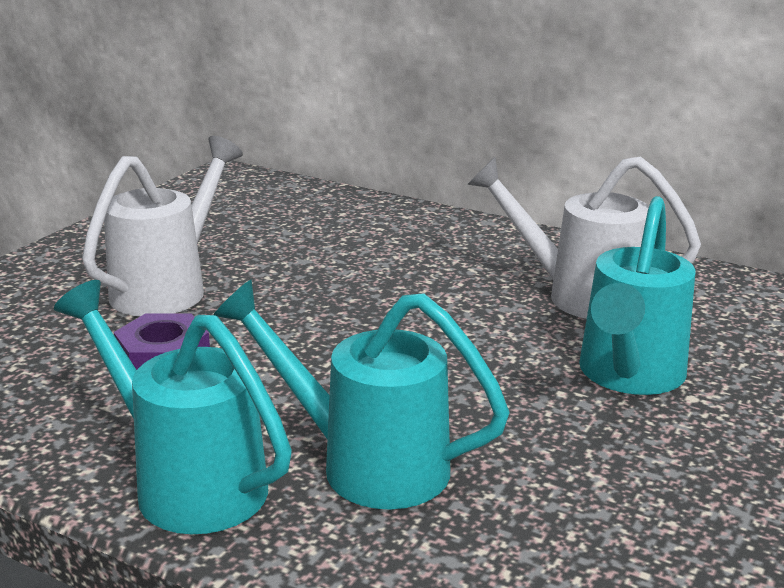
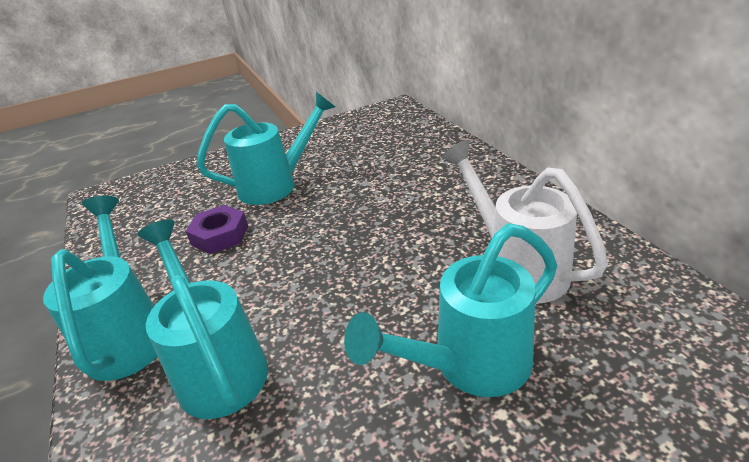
camera: 40 degrees right, 10 degrees up
(168, 288) = (277, 185): white watering can -> turquoise watering can

